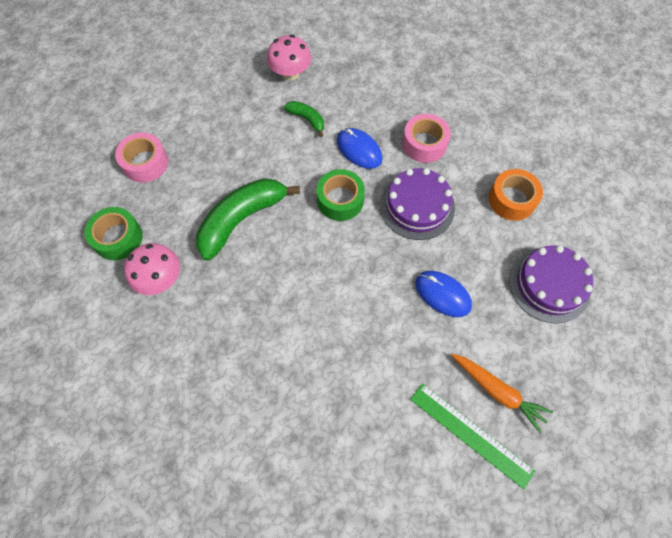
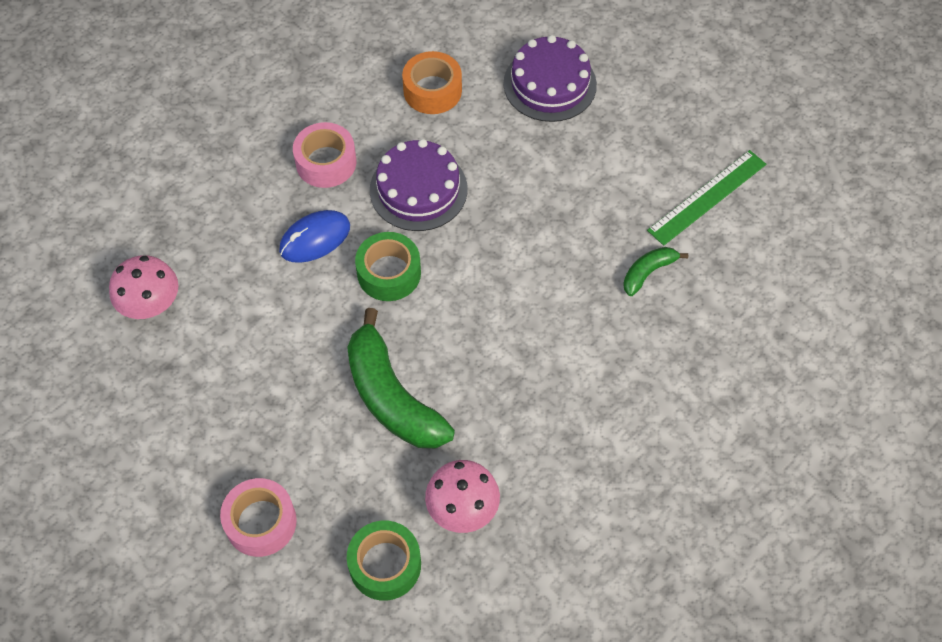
camera: 80 degrees left, 5 degrees down
(307, 119) = (244, 294): green banana -> green banana (648, 272)
(442, 294) = (543, 188): blue mouse -> none
(497, 391) = (665, 162): orange carrot -> none

